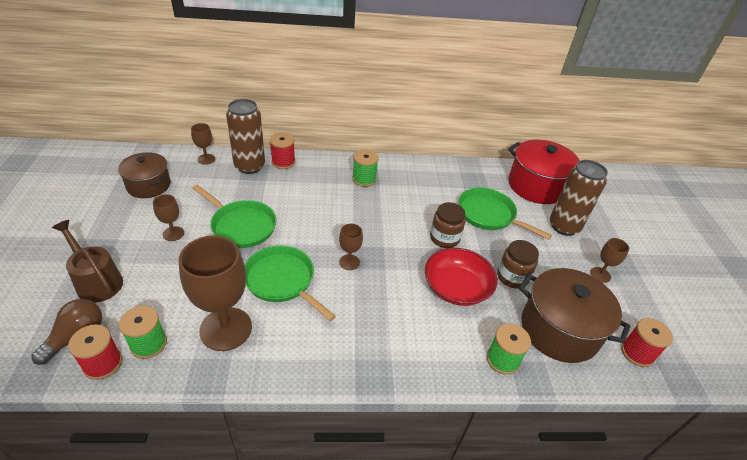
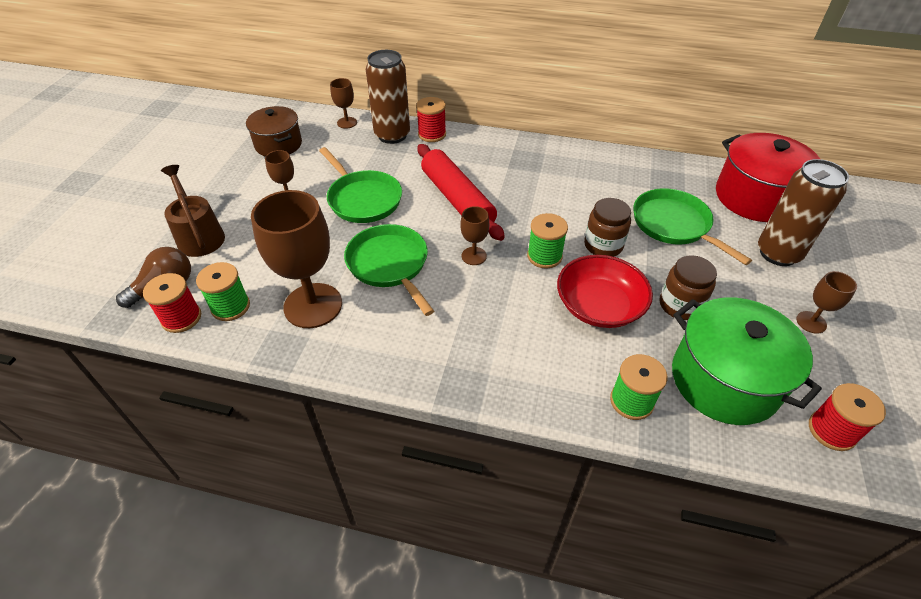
camera: 20 degrees right, 5 degrees up
(321, 216) = (457, 200): none -> red rolling pin
(364, 179) = (523, 164): green spool -> green spool (544, 256)
(559, 329) = (724, 380): brown pot -> green pot

